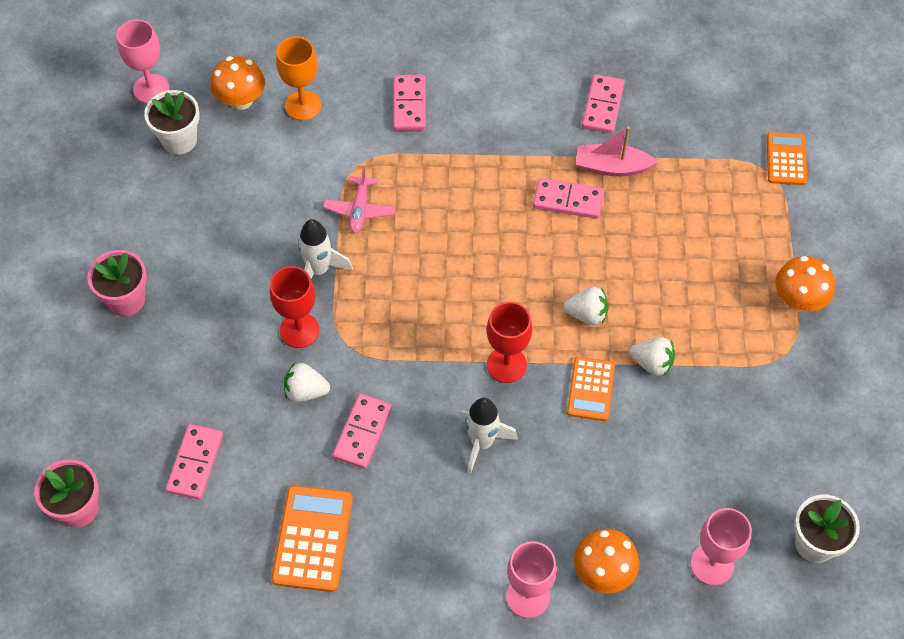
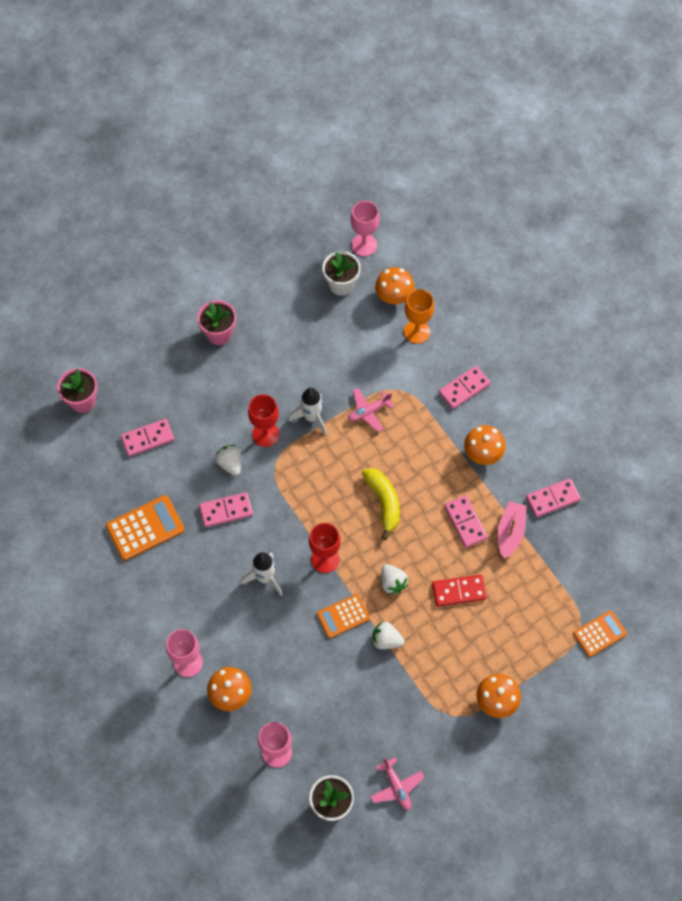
camera: 55 degrees right, 5 degrees up
(483, 263) = (383, 502): none -> yellow banana
(500, 135) = (482, 454): none -> orange mushroom
(611, 167) = (510, 532): pink boat -> pink boat turned 45 degrees clockwise
(645, 256) = (459, 591): none -> red domino
(652, 363) = (386, 640): white strawberry -> white strawberry turned 120 degrees clockwise
(836, 461) = (396, 787): none -> pink plane

